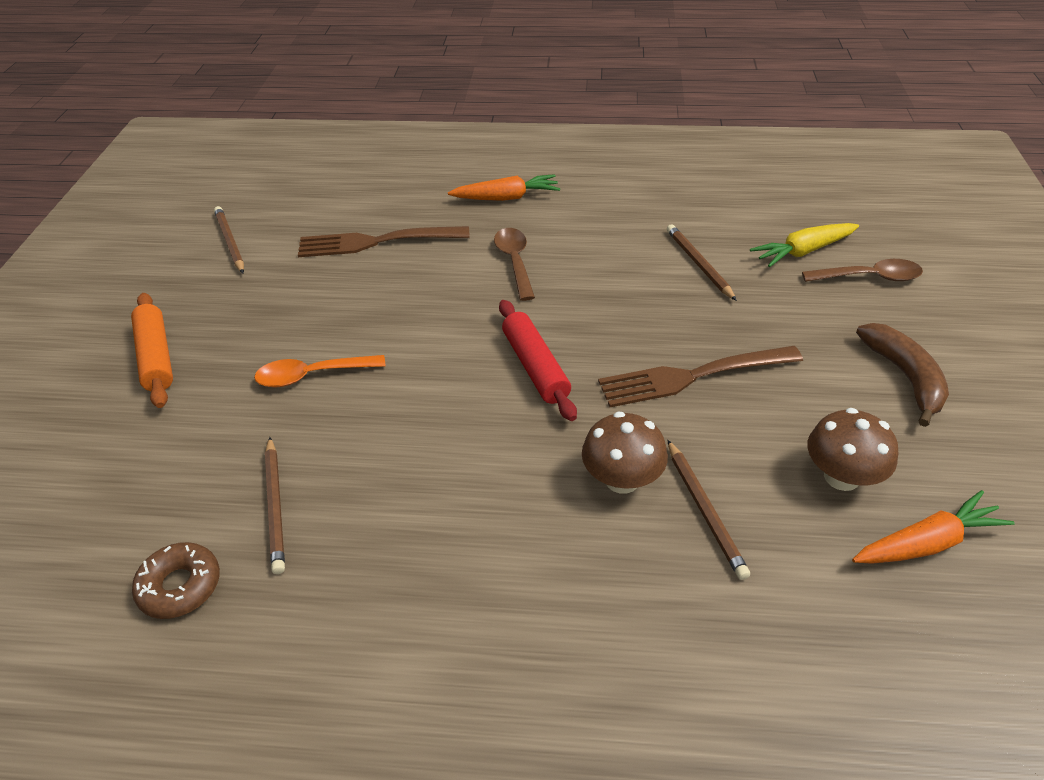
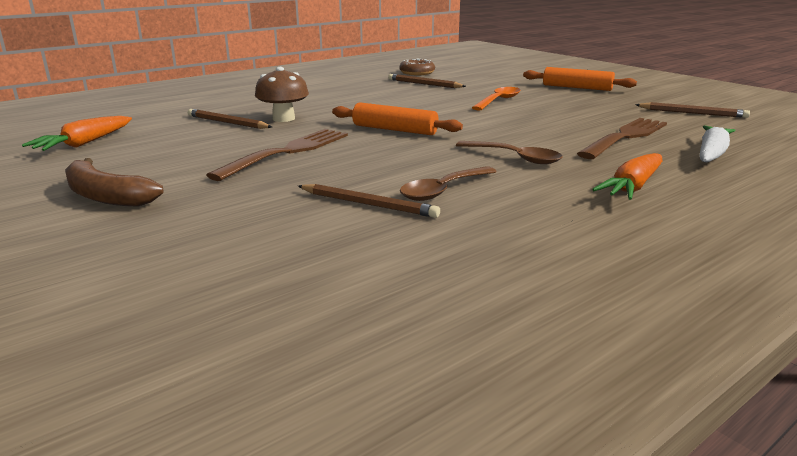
camera: 135 degrees right, 20 degrees down
(377, 196) = (711, 154): none -> white carrot
(535, 367) = (395, 130): red rolling pin -> orange rolling pin
(803, 251) = (266, 253): yellow carrot -> none
(841, 477) = (148, 147): brown mushroom -> none
(869, 277) = (165, 255): brown spoon -> brown spoon (443, 190)

